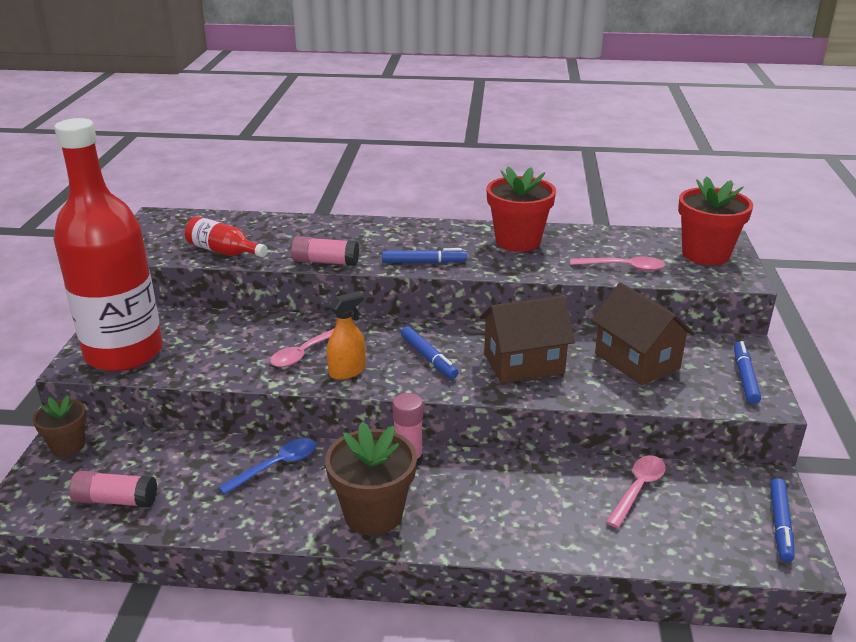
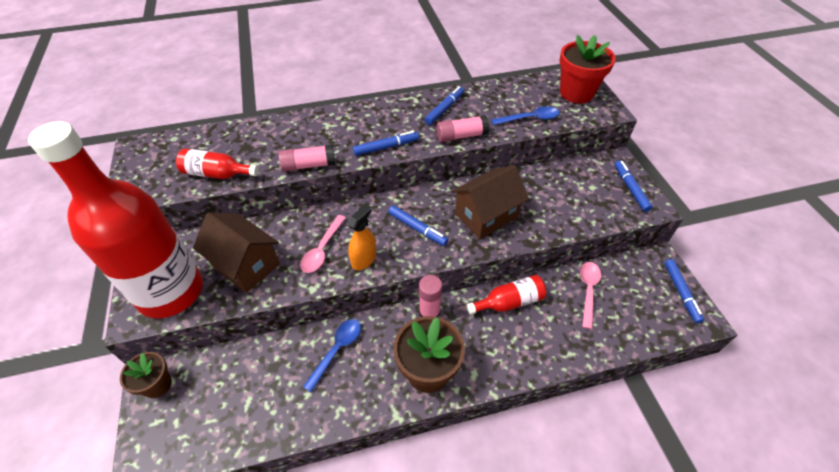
camera: 20 degrees left, 20 degrees up
(116, 500) = (225, 426): pink glue stick -> pink glue stick (461, 136)
(518, 241) = (444, 109): red flower pot -> blue marker
(519, 474) = (509, 302): none -> red bottle
(623, 267) = (529, 119): pink spoon -> blue spoon
(636, 361) = (558, 192): brown house -> brown house (245, 265)

